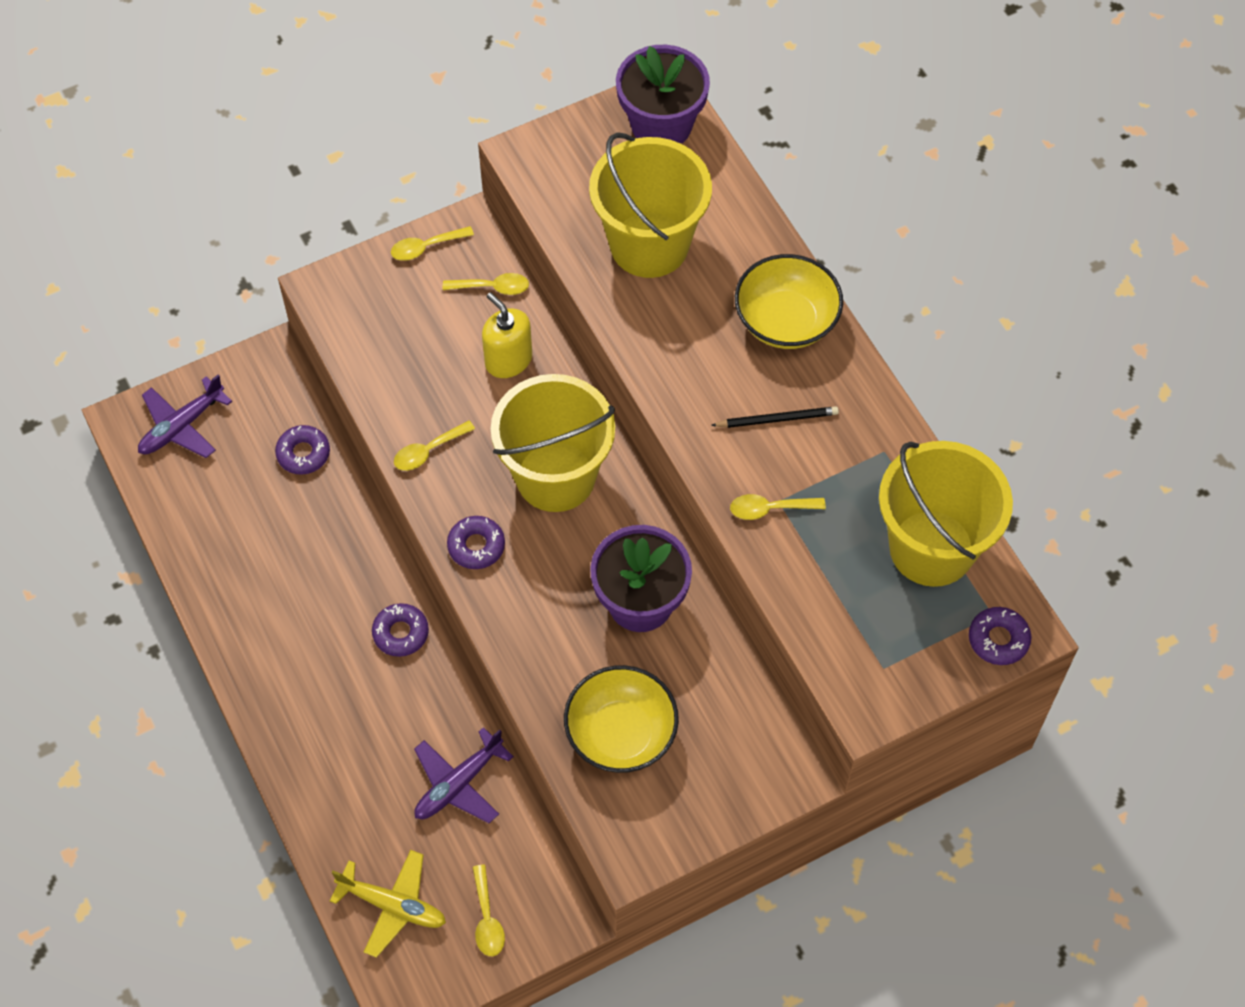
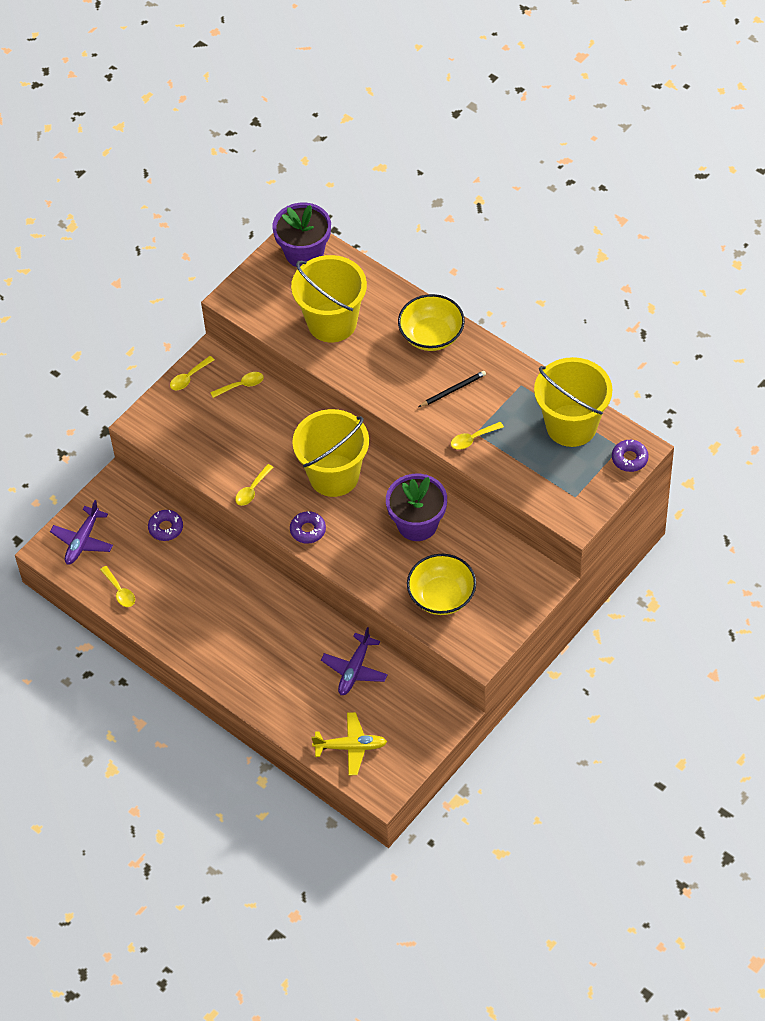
camera: 20 degrees left, 5 degrees down
(401, 633) = (278, 603): purple donut -> none
(487, 919) = (408, 732): yellow spoon -> yellow spoon (120, 591)
(508, 360) = (272, 422): yellow soap dispenser -> none

